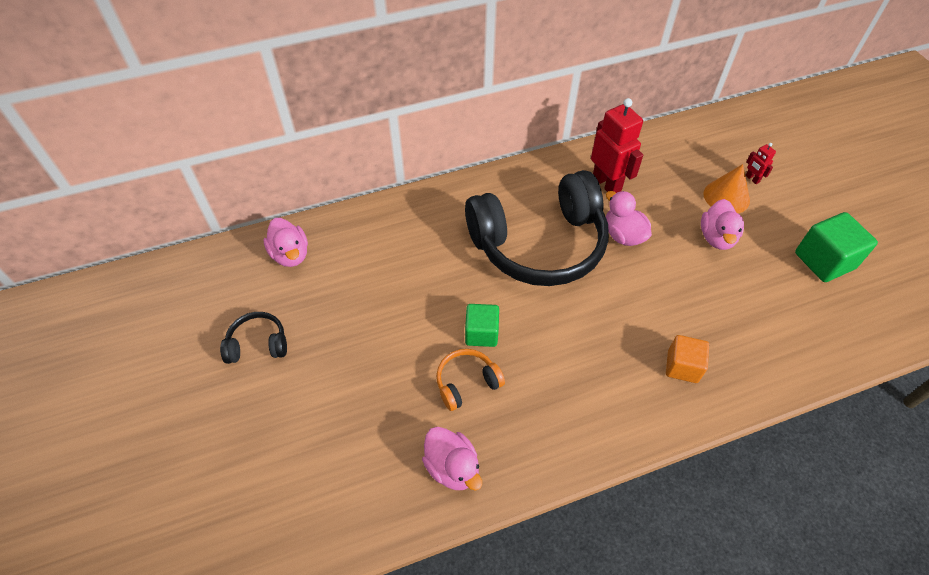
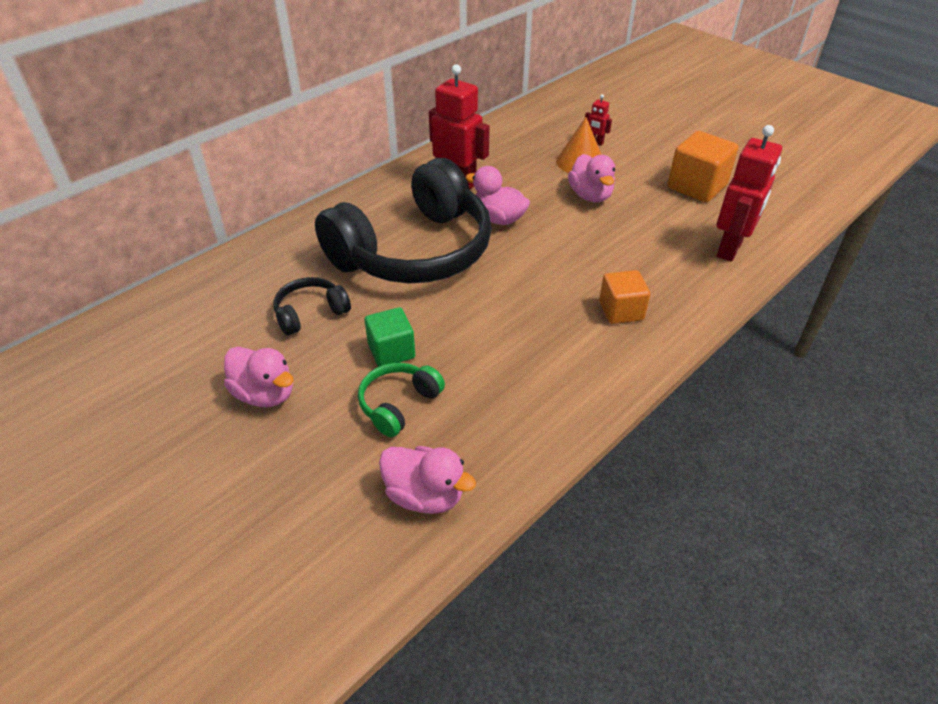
camera: 25 degrees left, 10 degrees down
(258, 344) = (101, 458): black headphones -> black headphones (310, 313)
(290, 255) = (108, 349): pink duck -> pink duck (265, 394)
(467, 383) = (398, 404): orange headphones -> green headphones
(818, 340) = (730, 249): none -> red robot
(824, 261) = (696, 187): green cube -> orange cube

